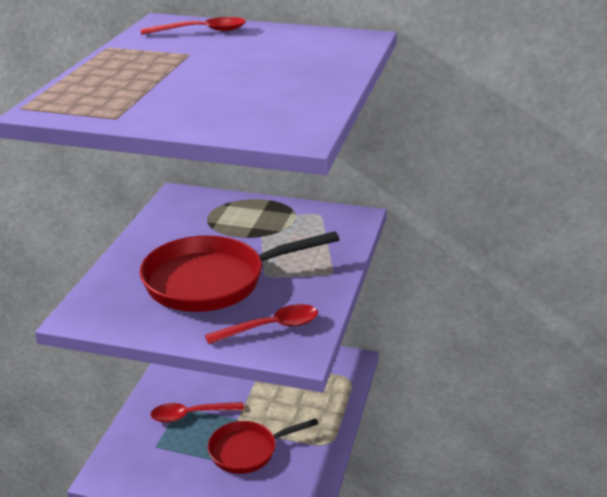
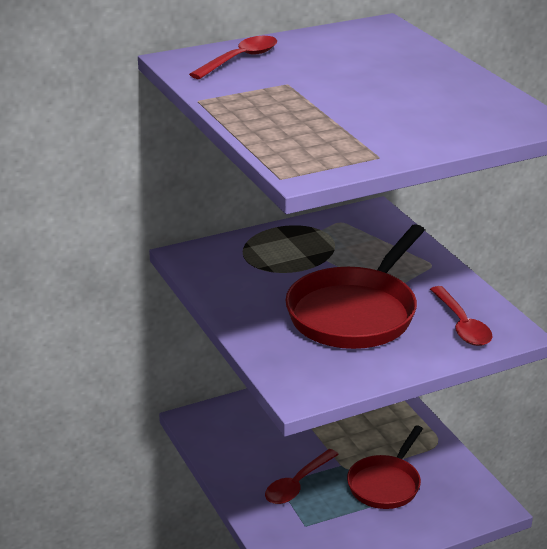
camera: 40 degrees left, 0 degrees up
(271, 327) = (462, 325): red spoon -> red spoon turned 135 degrees clockwise

